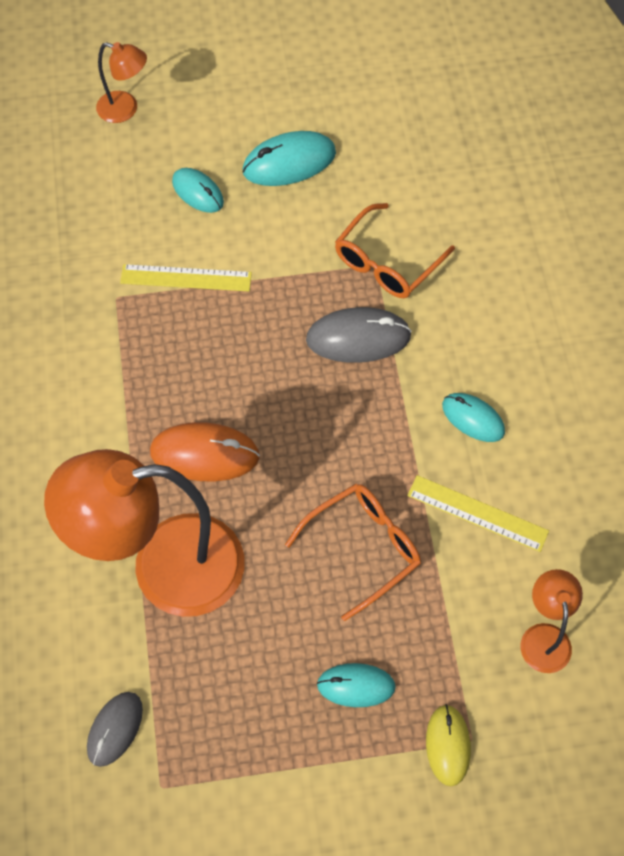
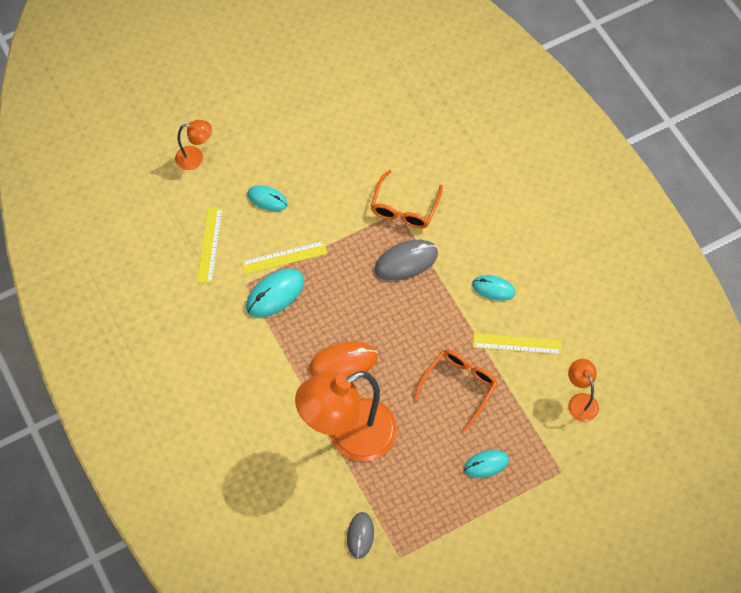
camera: 20 degrees left, 0 degrees up
(91, 228) = (210, 245): none -> yellow ruler
(289, 162) = (317, 161): turquoise mouse -> turquoise mouse (275, 294)
(447, 745) = (549, 479): yellow mouse -> none

